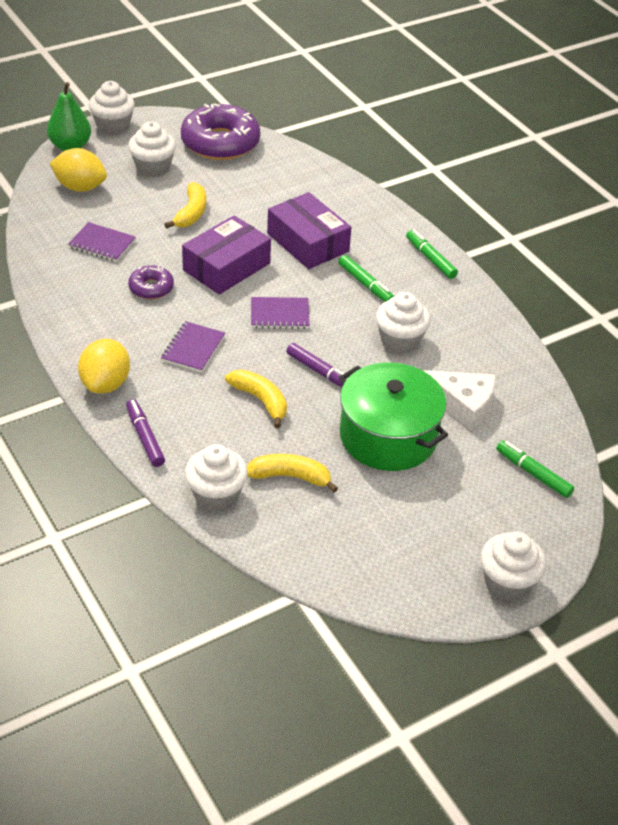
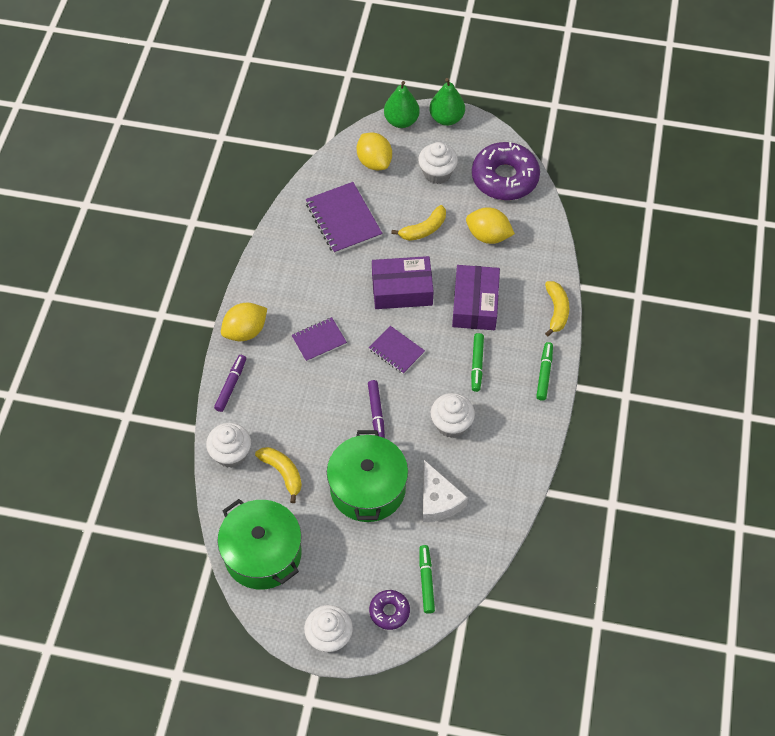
camera: 45 degrees right, 15 degrees up
(102, 244) = (343, 220): purple notebook -> purple notebook, size x1.65
(113, 126) = (446, 118): white cupcake -> green pear
(151, 288) = (339, 275): purple donut -> purple donut (389, 611)
(257, 189) = (488, 236): none -> yellow lemon
(260, 400) = (320, 407): yellow banana -> yellow banana (556, 311)
(355, 559) = (262, 554): none -> green pot

